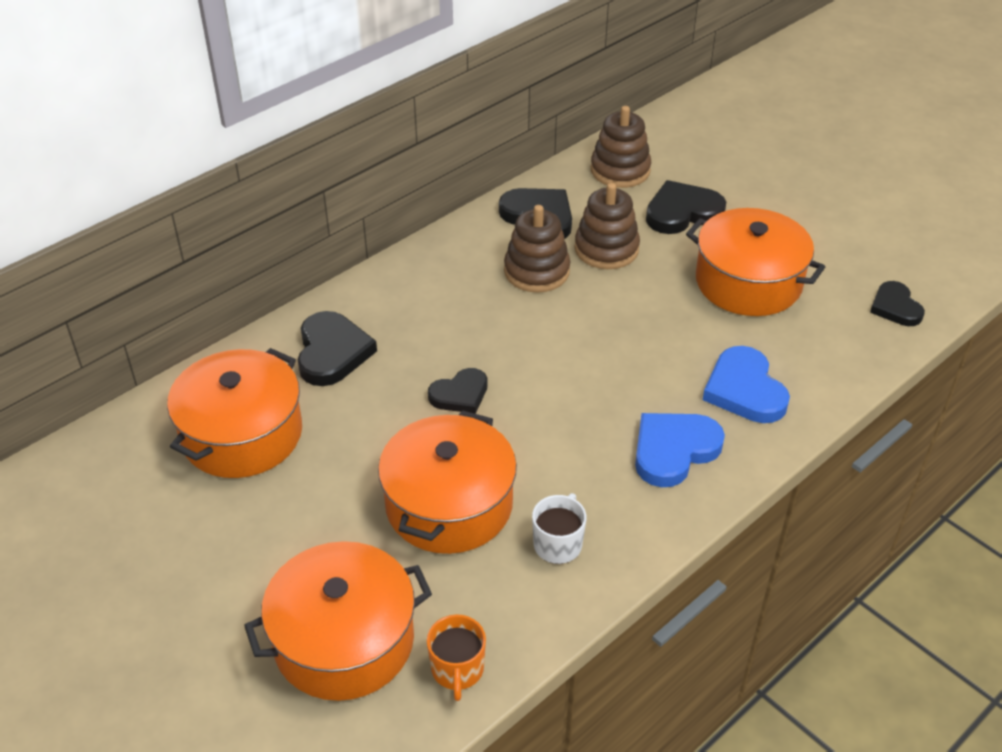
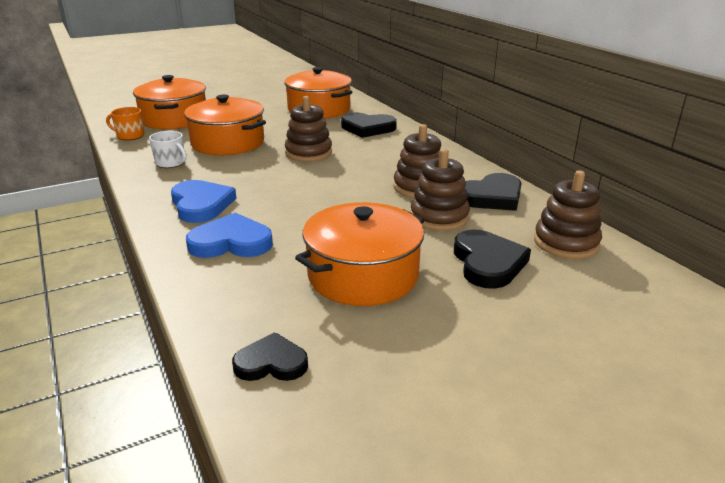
camera: 105 degrees right, 15 degrees down
(460, 394) = (308, 153): black heart -> brown stacking toy

